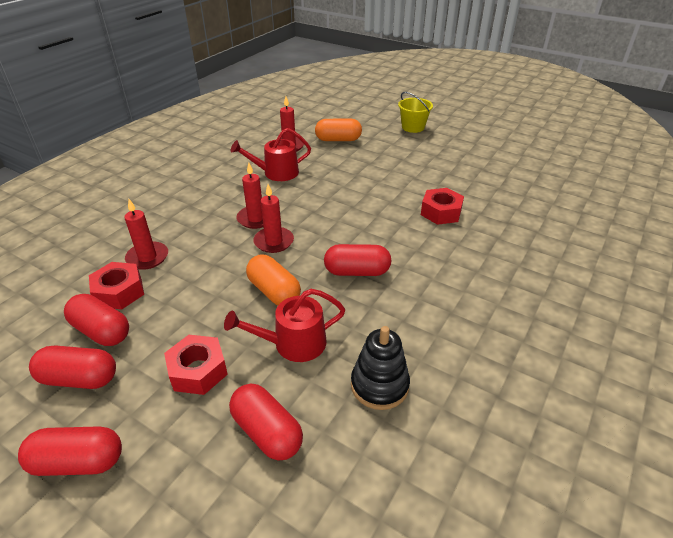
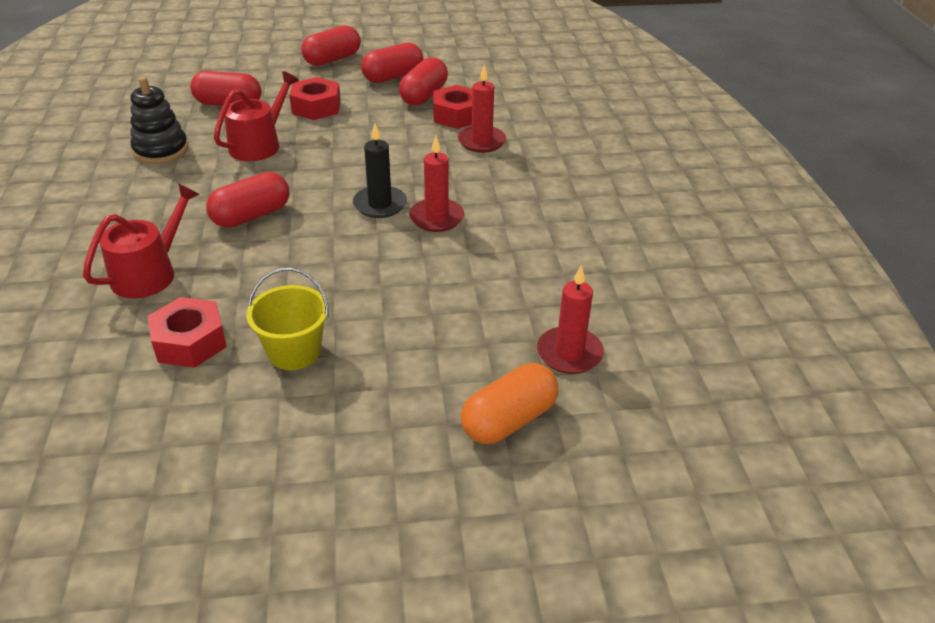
camera: 140 degrees right, 0 degrees up
(101, 331) = (424, 96): red capsule -> red capsule turned 60 degrees counterclockwise
(274, 242) = (380, 204): red candle -> black candle
(274, 291) = (320, 167): orange capsule -> none
(276, 173) = (508, 290): red watering can -> red watering can (149, 273)
(413, 127) = (396, 571): yellow bucket -> yellow bucket (294, 351)

